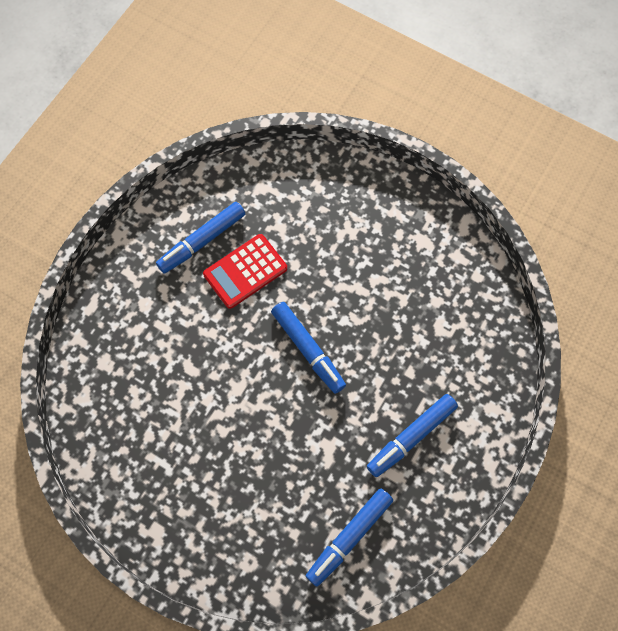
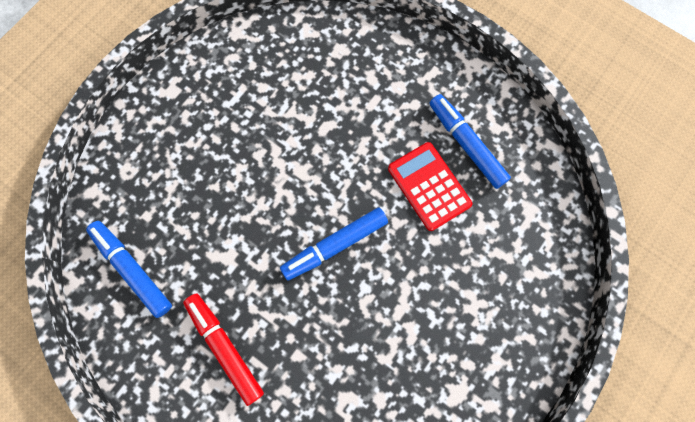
camera: 95 degrees right, 5 degrees up
(411, 437) = (225, 348): blue marker -> red marker

